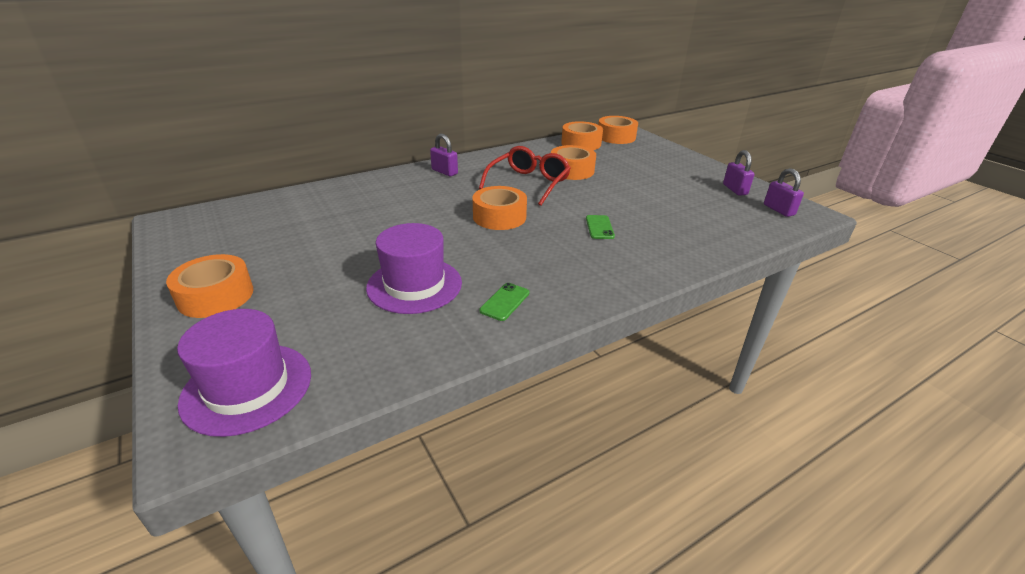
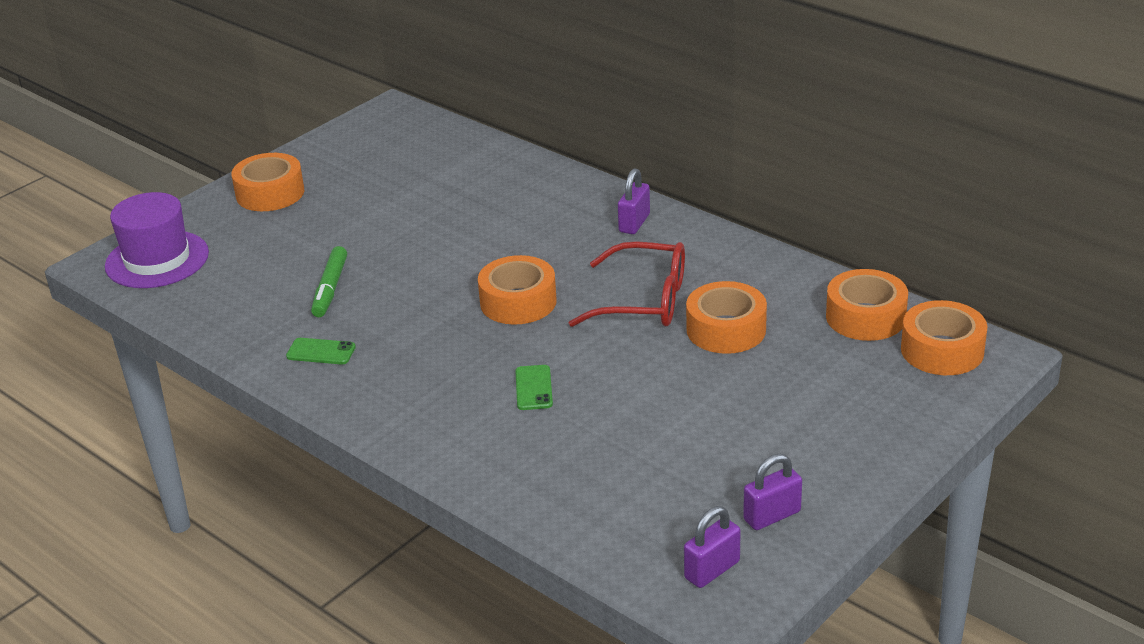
camera: 75 degrees right, 0 degrees up
(414, 285) = (330, 288): purple hat -> green marker
(599, 227) = (533, 388): green phone -> green phone turned 75 degrees counterclockwise

